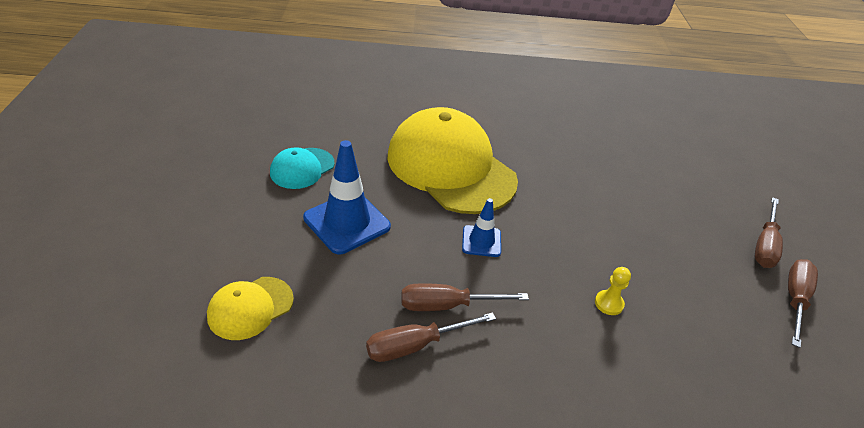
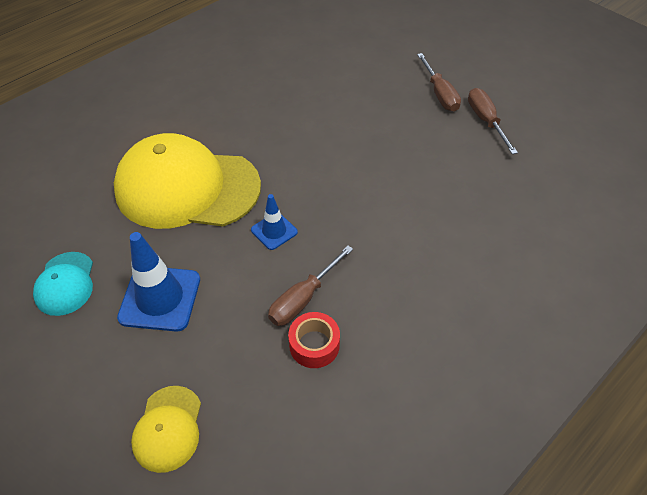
camera: 40 degrees left, 10 degrees up
(415, 345) = (314, 345): brown screwdriver -> red tape
(608, 303) = (395, 209): yellow pawn -> none

